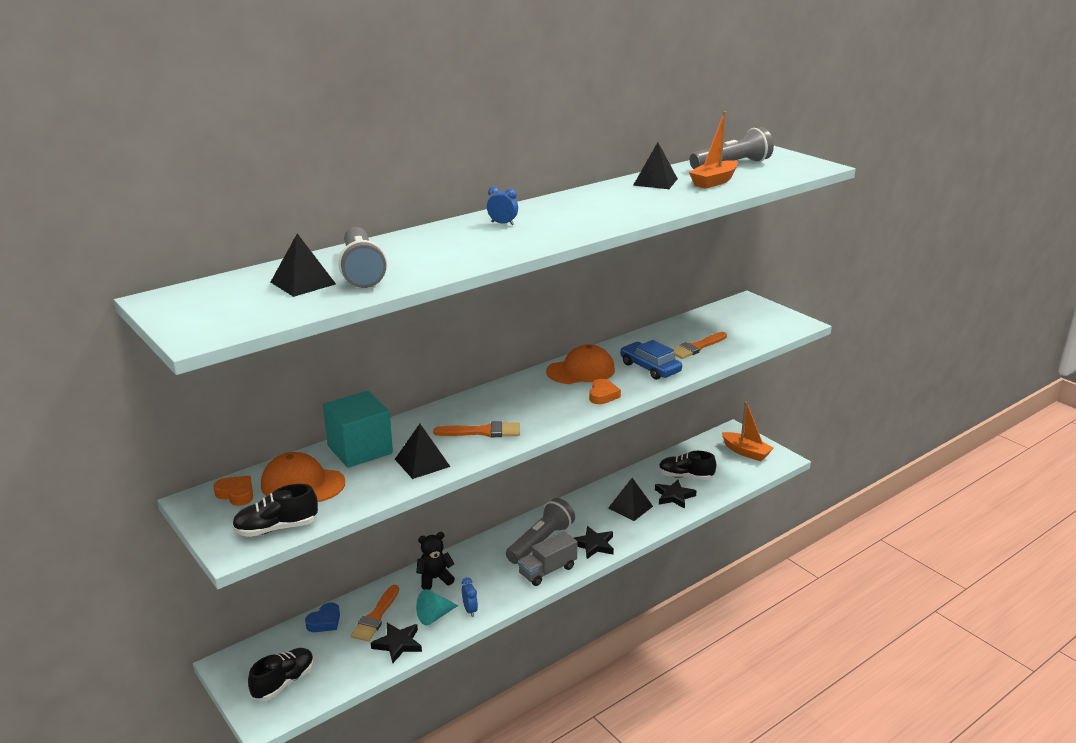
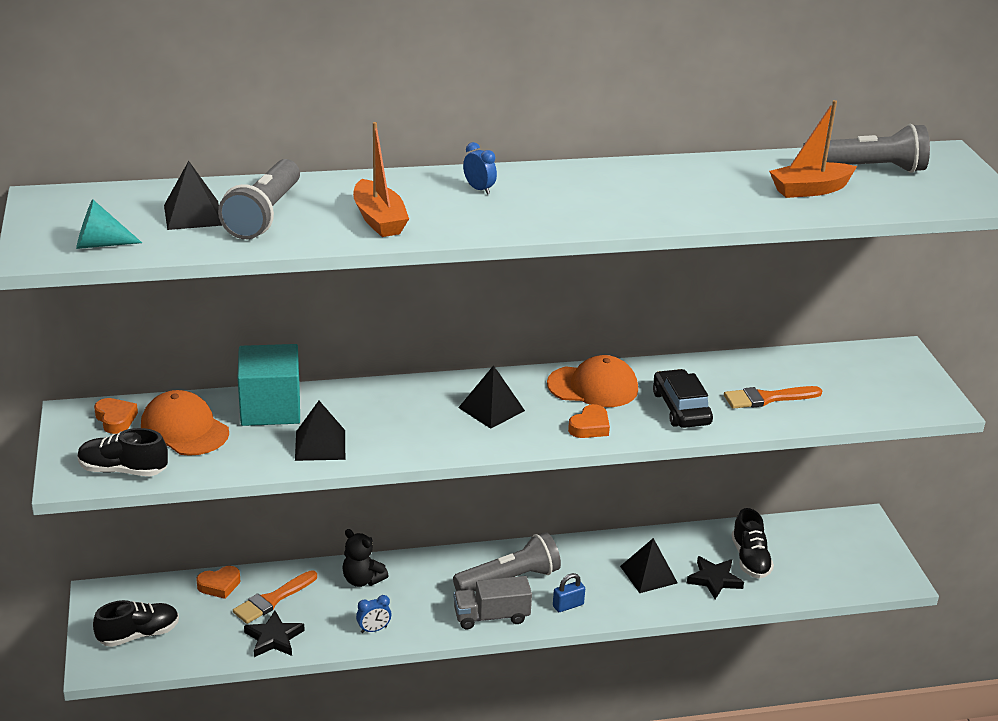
camera: 25 degrees right, 5 degrees up
(324, 621) = (219, 585): blue heart -> orange heart
(434, 616) = (332, 622): turquoise cone -> turquoise cone (100, 244)
(435, 579) = (362, 580): black teddy bear -> black teddy bear turned 150 degrees counterclockwise
(470, 610) = (374, 629): blue clock -> blue clock turned 60 degrees clockwise
(483, 432) = (414, 429): orange brush -> none
(593, 545) = (568, 605): black star -> blue padlock
(650, 368) = (681, 408): blue car -> black car
(655, 182) = (733, 171): black pyramid -> black pyramid (491, 409)
(685, 476) = (750, 559): black shoe -> black shoe turned 135 degrees counterclockwise
(746, 452) = (857, 554): orange boat -> orange boat (379, 220)

